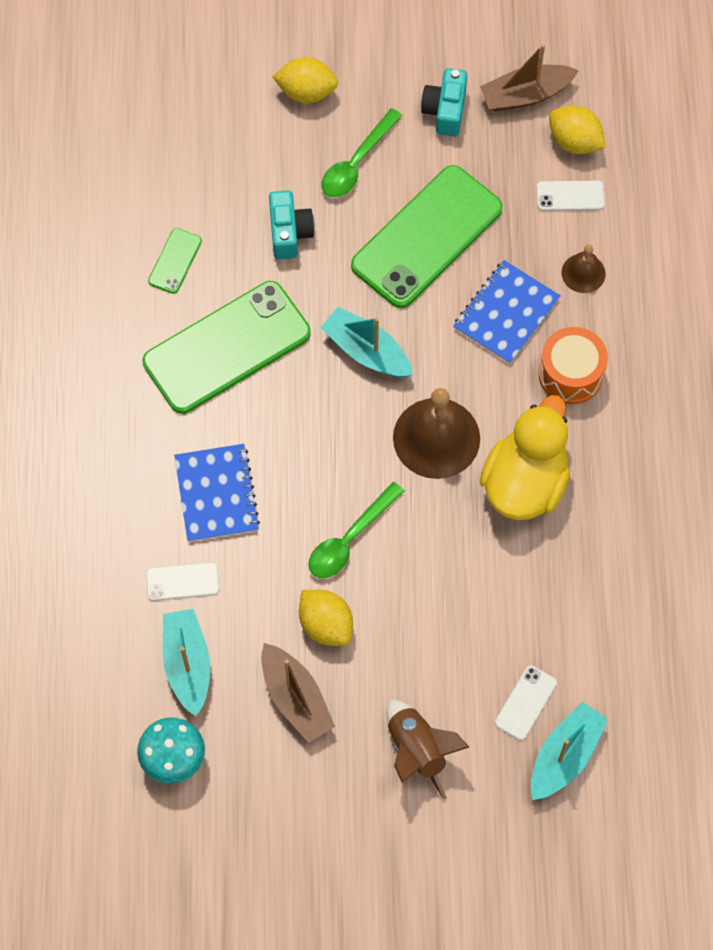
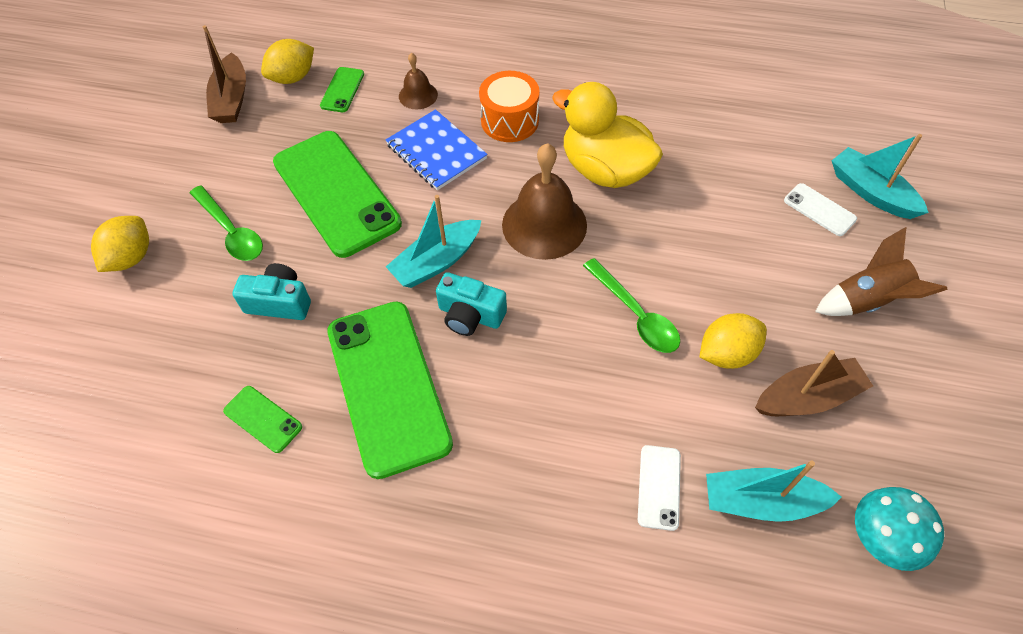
camera: 75 degrees left, 10 degrees down
(217, 494) = (559, 430): blue notebook -> none
(445, 110) = (214, 155): turquoise camera -> turquoise camera (470, 315)
(570, 196) = (342, 90): white phone -> green phone

